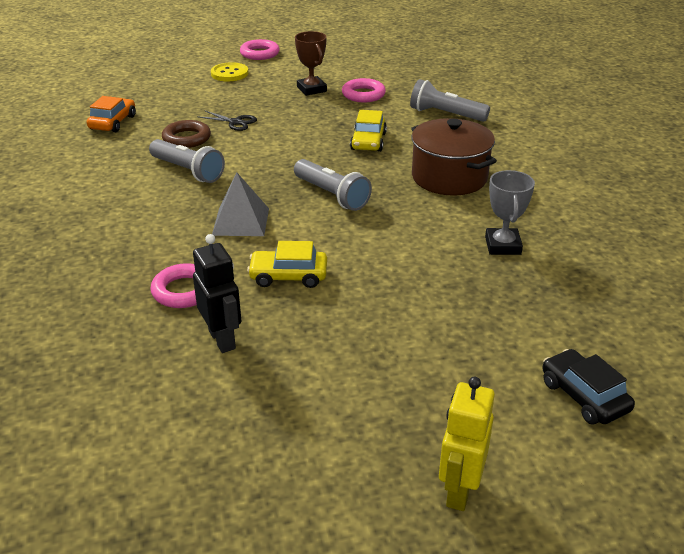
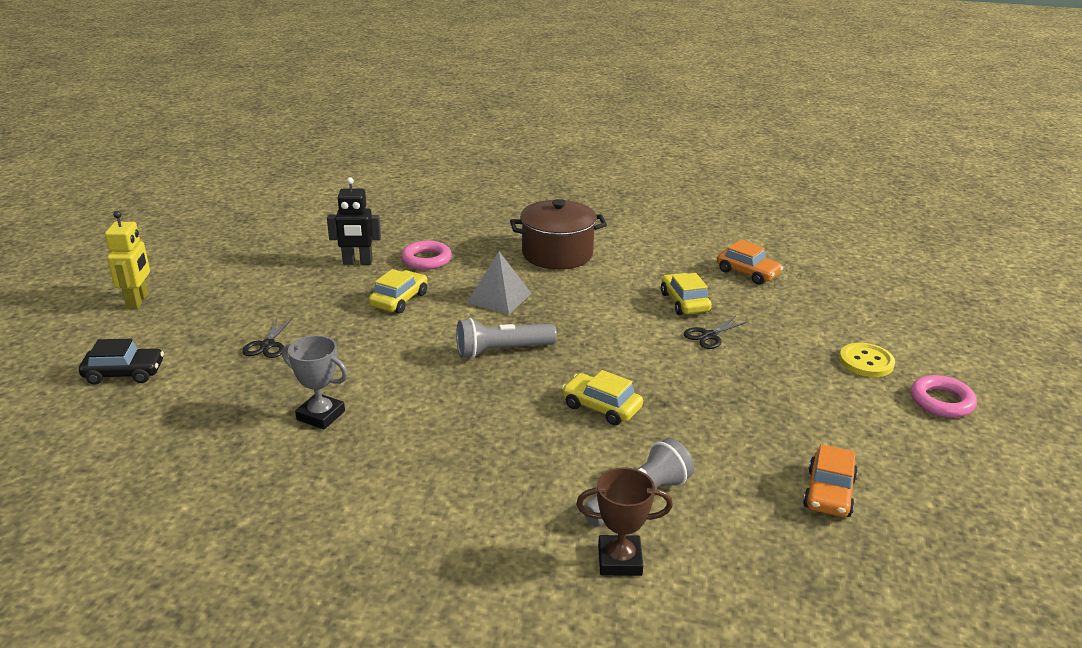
camera: 115 degrees right, 5 degrees down
(186, 138) = (684, 302): brown ring -> yellow car
(188, 171) = (612, 291): grey flashlight -> none
(311, 89) = (785, 410): brown trophy -> brown trophy (619, 560)
(363, 94) = (746, 447): pink ring -> none
(381, 72) = (829, 493): none -> orange car
(442, 323) = (267, 345): none -> black scissors
(449, 177) = (472, 434): brown pot -> brown pot (557, 254)
(459, 490) = (138, 301): yellow robot -> yellow robot turned 45 degrees clockwise

